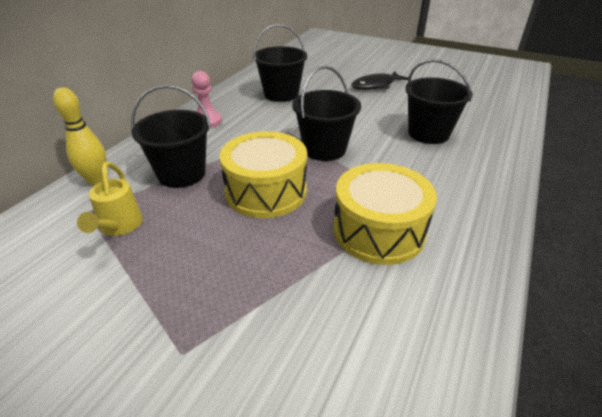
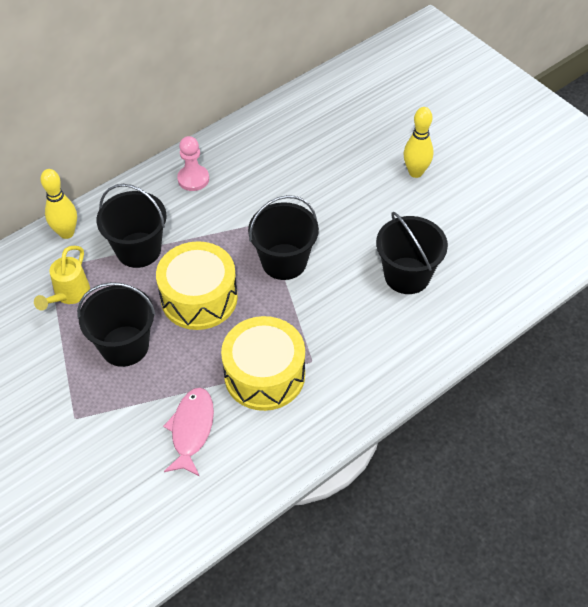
camera: 25 degrees right, 15 degrees up
(281, 94) = (294, 155): black bucket -> black bucket (124, 346)
(343, 309) = (191, 430): none -> pink fish
(376, 85) = (415, 172): black fish -> yellow bowling pin

